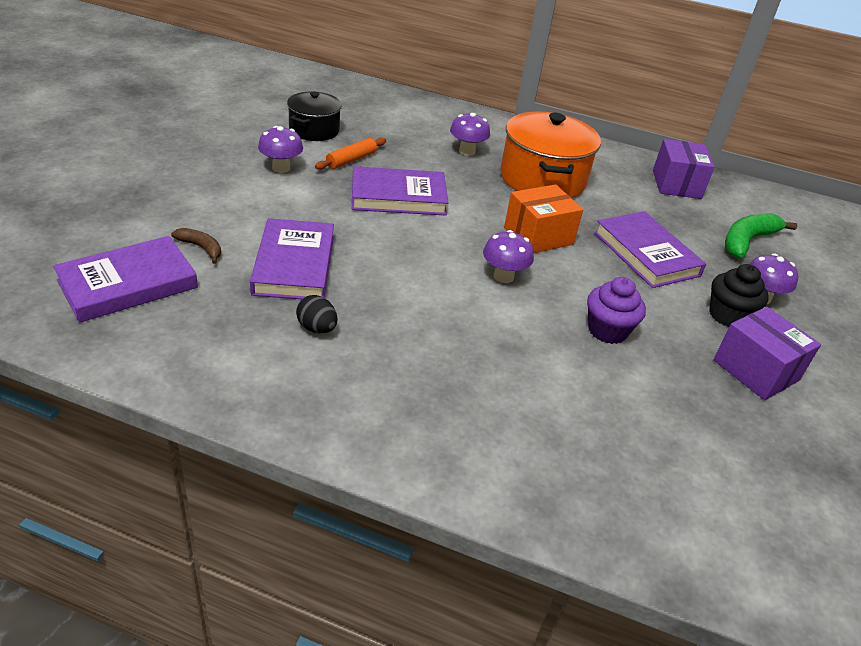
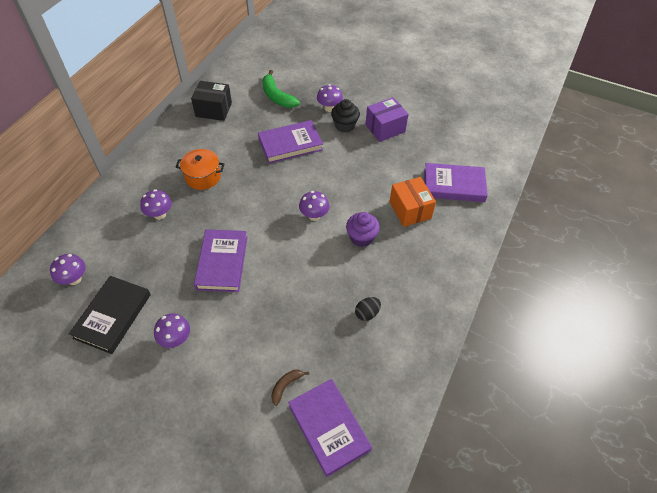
camera: 80 degrees left, 15 degrees up
(294, 265) = (304, 327): purple book -> purple book (454, 185)
(314, 130) = (112, 316): black pot -> black book
(351, 160) = (166, 290): orange rolling pin -> none
(362, 107) = (74, 279): none -> purple mushroom
(538, 236) = (271, 191): orange box -> orange box (410, 210)
(542, 179) = (203, 177): orange pot -> orange pot, size x0.59
(607, 330) = (360, 178): purple cupcake -> purple cupcake (361, 237)
(676, 184) = (213, 110): purple box -> black box

